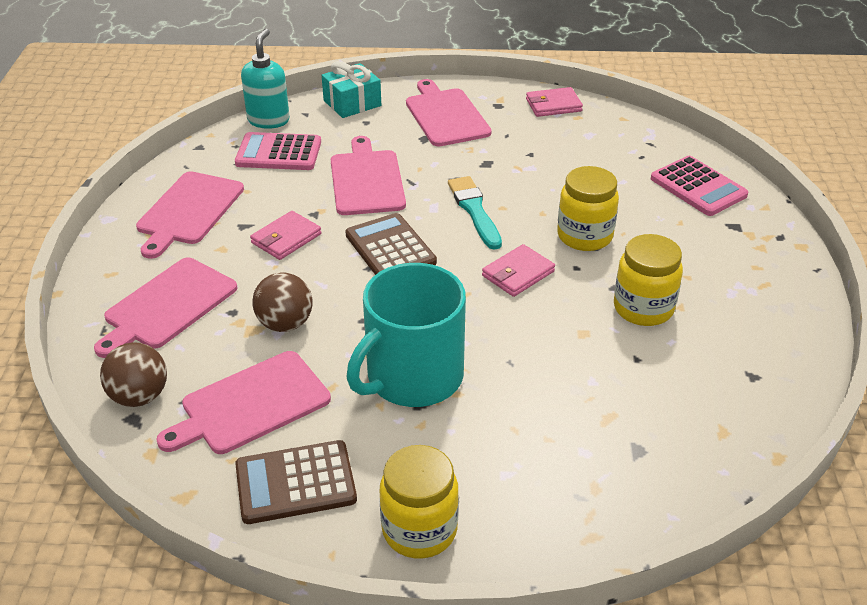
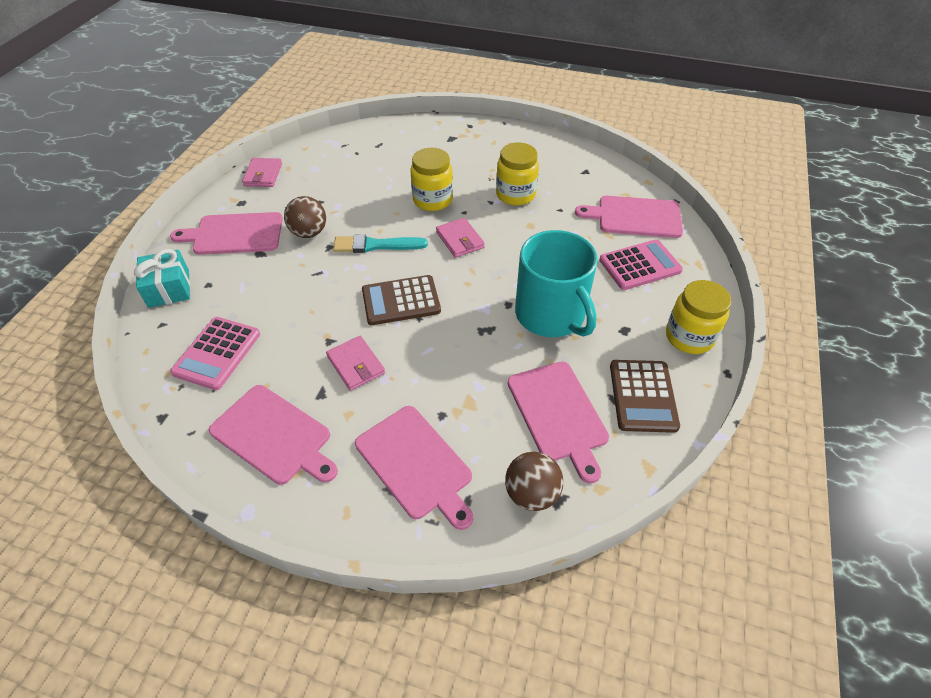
camera: 75 degrees left, 10 degrees up
(268, 120) = (152, 354): turquoise soap dispenser -> none
(285, 324) = (470, 380): brown ball -> brown ball (309, 233)
(366, 180) = (299, 299): pink cutting board -> pink cutting board (635, 217)
(698, 187) = (404, 140): pink calculator -> pink calculator (640, 265)

